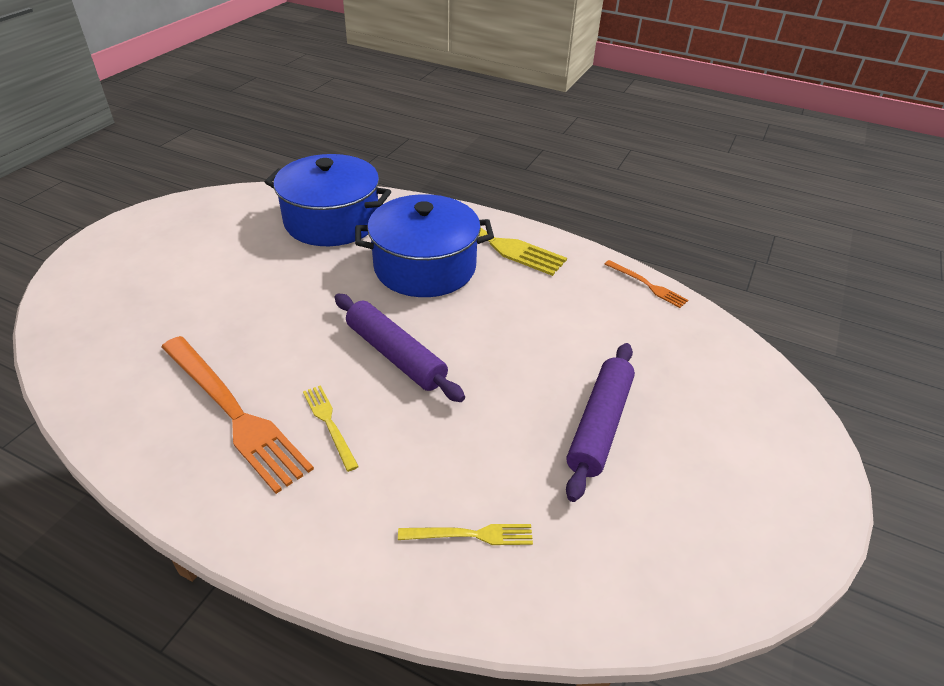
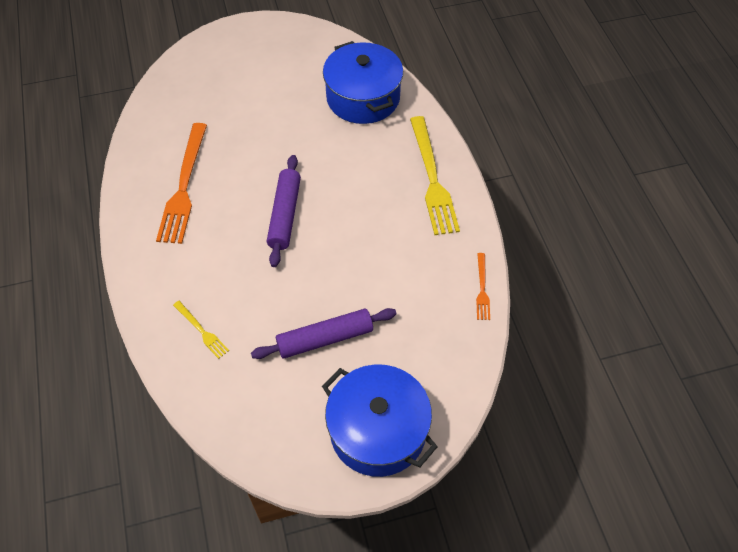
camera: 50 degrees right, 15 degrees up
(329, 424) = (213, 227): yellow fork -> none
(425, 267) = (371, 171): blue pot -> blue pot (378, 431)

